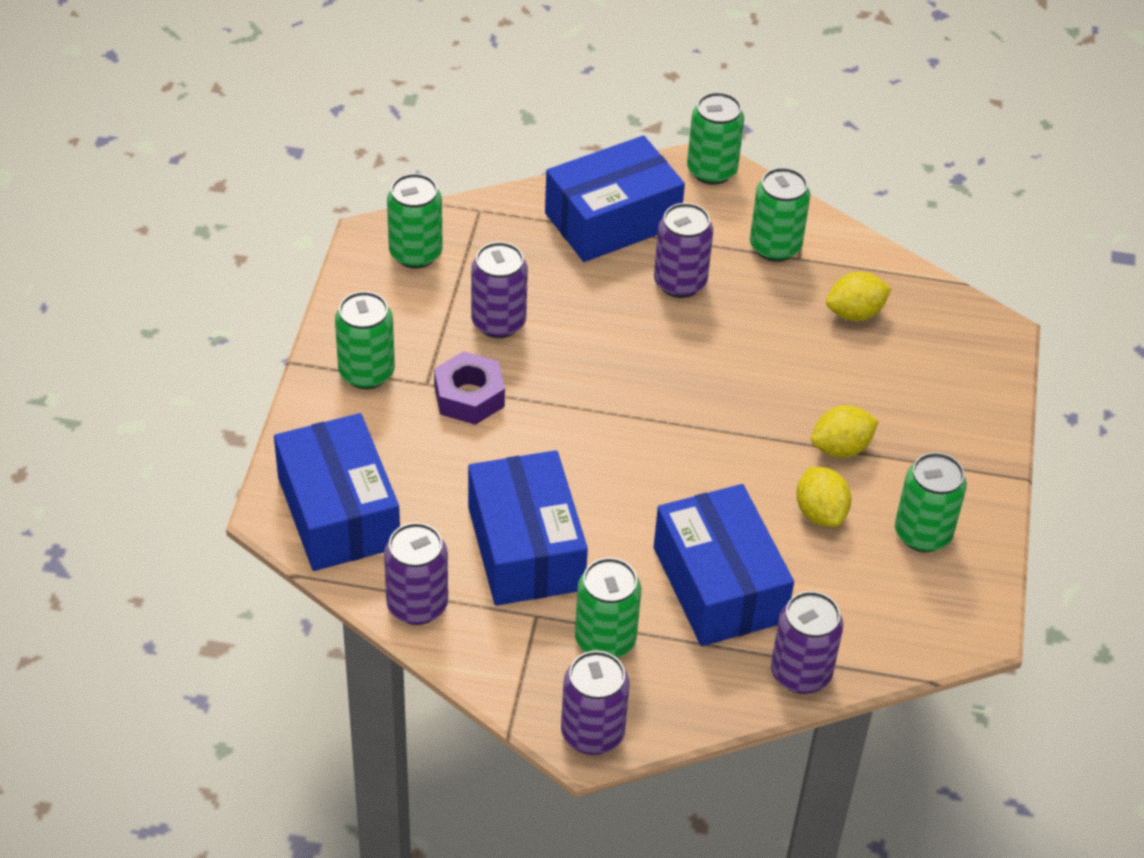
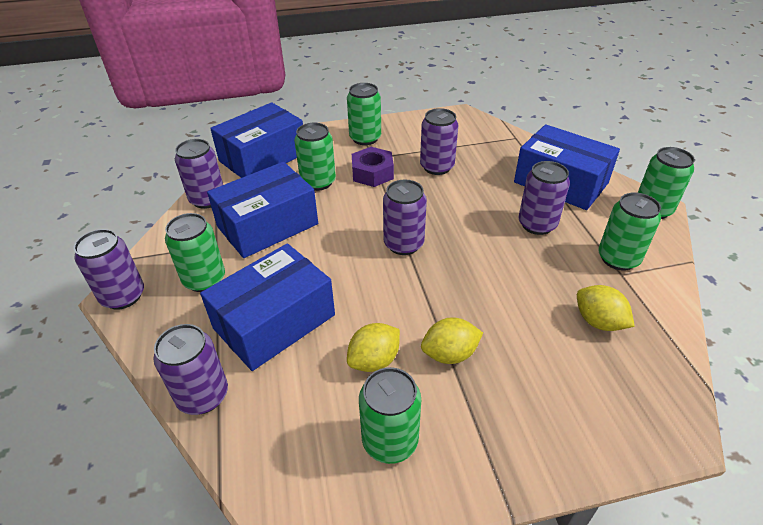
camera: 70 degrees right, 5 degrees down
(415, 253) = (462, 128): green can -> green can (318, 182)
(646, 420) = (403, 244): none -> purple can
(841, 448) = (449, 354): yellow lemon -> yellow lemon turned 60 degrees counterclockwise

